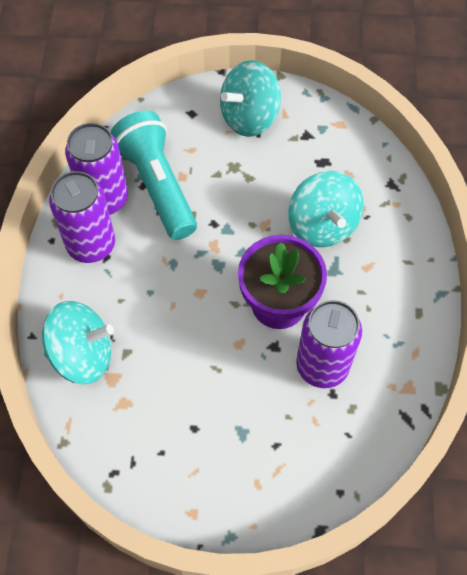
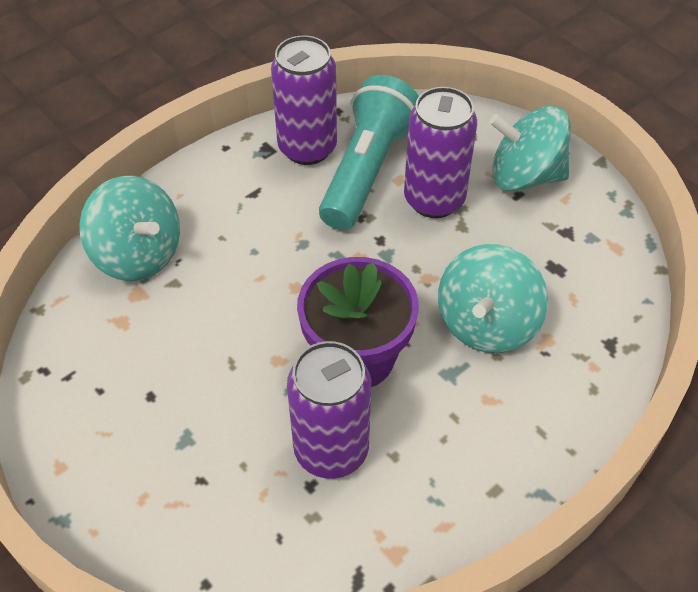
camera: 45 degrees right, 10 degrees down
(91, 245) = (252, 175): purple can -> purple can (434, 199)

